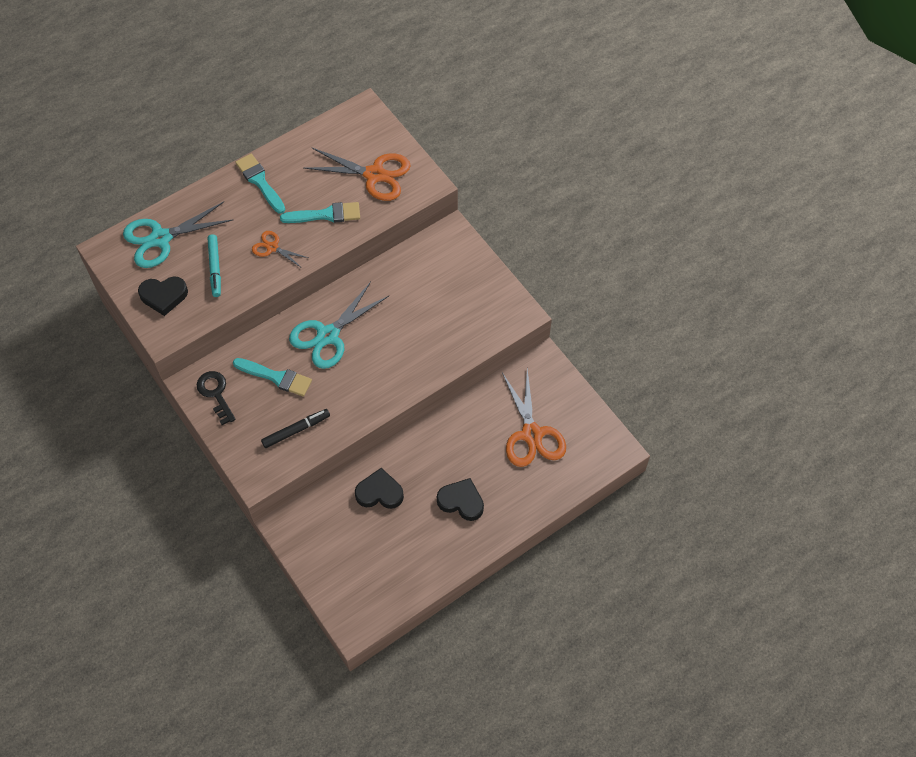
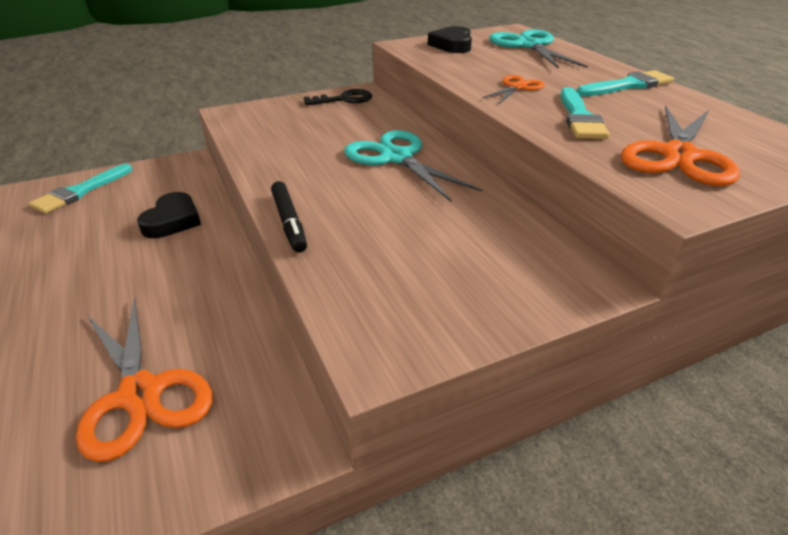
camera: 100 degrees right, 25 degrees down
(215, 268) = (487, 63): turquoise marker -> none
(276, 377) = (348, 126): turquoise brush -> turquoise brush (80, 191)
(296, 430) = (270, 133): black marker -> black marker (289, 222)
(461, 501) = (94, 288): black heart -> none
(531, 434) = (140, 394): orange scissors -> orange scissors turned 120 degrees counterclockwise

